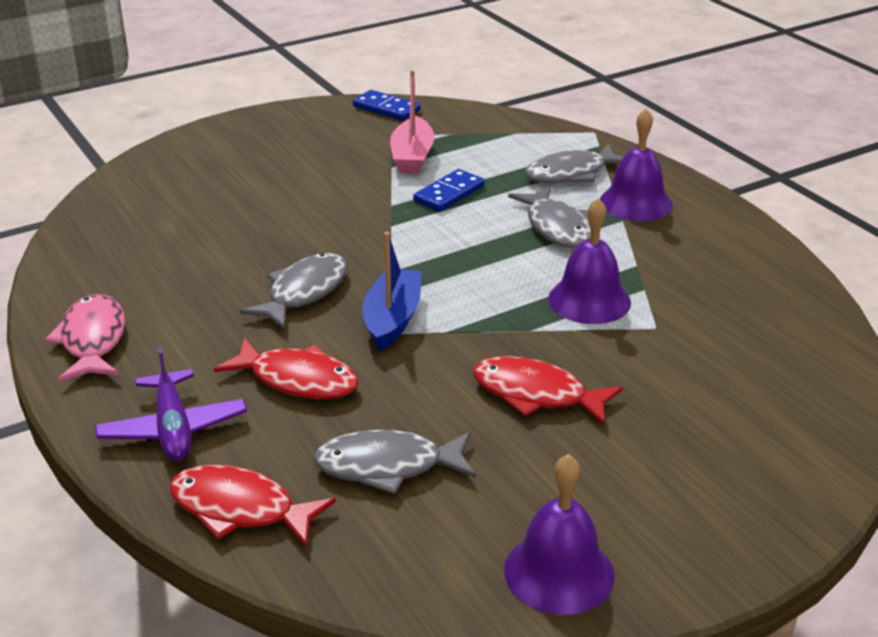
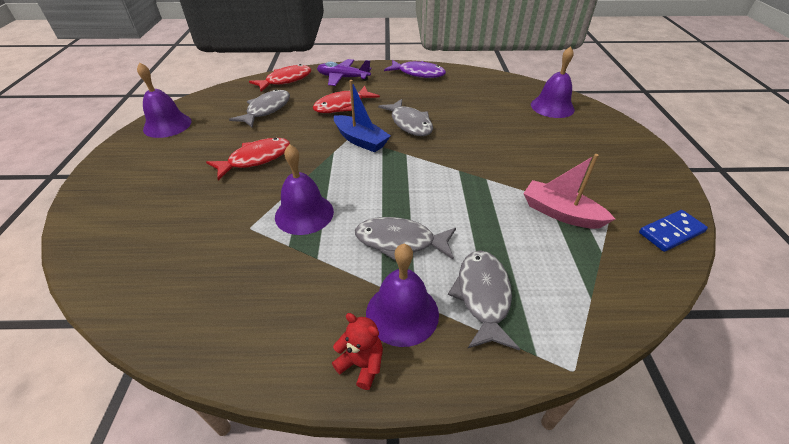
camera: 120 degrees right, 10 degrees up
(93, 340) = (418, 73): pink fish -> purple fish
(153, 192) = (552, 107): none -> purple bell
(449, 194) = (487, 209): blue domino -> none
(702, 205) = (361, 364): none -> red teddy bear

